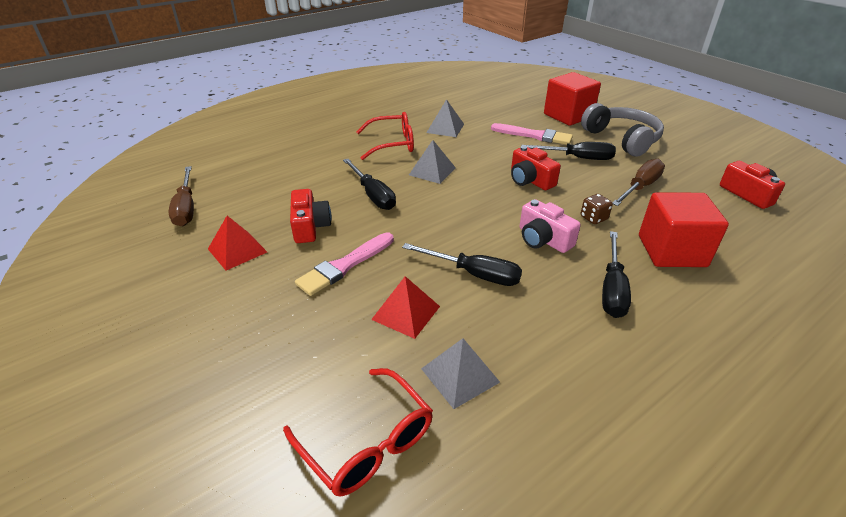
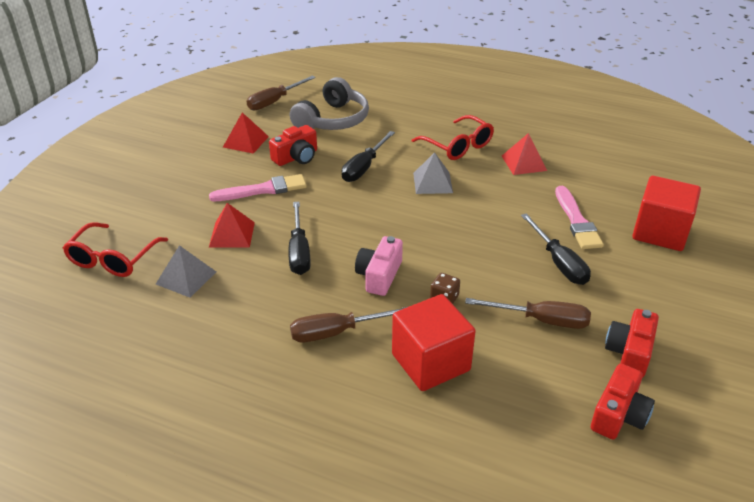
camera: 60 degrees right, 0 degrees up
(344, 265) = (263, 190): pink brush -> pink brush turned 150 degrees clockwise
(445, 128) = (523, 163): grey pyramid -> red pyramid
(530, 180) = (476, 242): red camera -> red camera (629, 352)
(612, 289) = (337, 332): black screwdriver -> brown screwdriver
(622, 139) = (648, 286): grey headphones -> grey headphones (332, 120)

